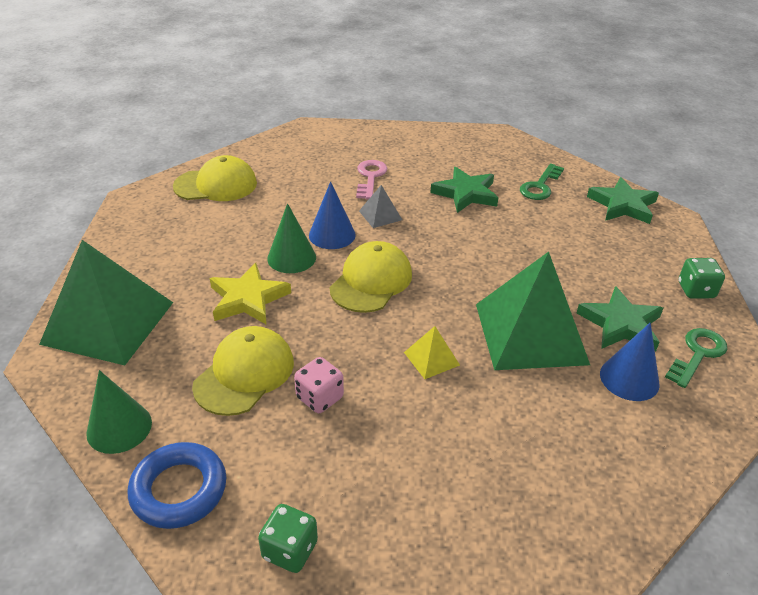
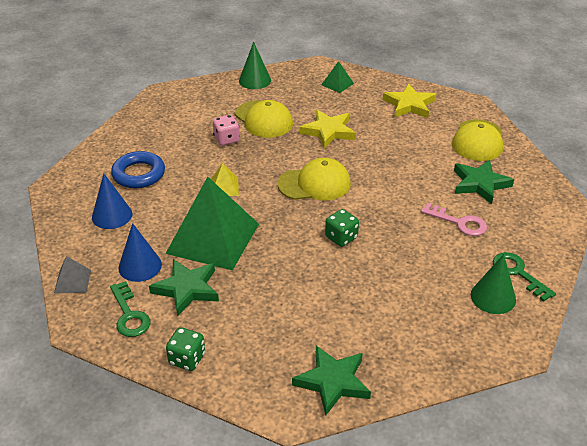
camera: 115 degrees right, 0 degrees up
(108, 322) = (337, 84): green pyramid -> green pyramid, size x0.42
(151, 244) = (409, 105): none -> yellow star
(179, 490) = (204, 91): blue ring -> blue ring (139, 174)
(290, 550) = (147, 113): green dice -> green dice (341, 237)
(291, 257) = (362, 156): green cone -> green cone (493, 297)
(332, 235) = (381, 180): blue cone -> blue cone (112, 215)
(371, 281) = (314, 184): yellow cap -> yellow cap turned 60 degrees counterclockwise
(380, 215) = (395, 211): grey pyramid -> grey pyramid (72, 281)
(466, 194) = (406, 273): green star -> green star (480, 184)
(540, 186) = (397, 332): green key -> green key (518, 273)

